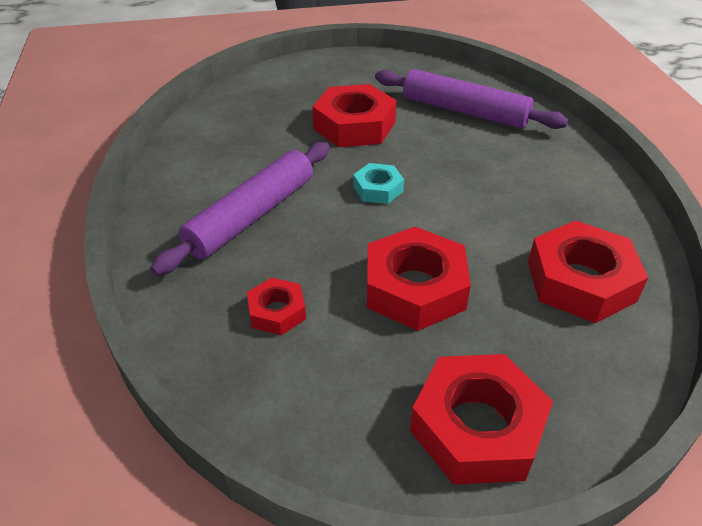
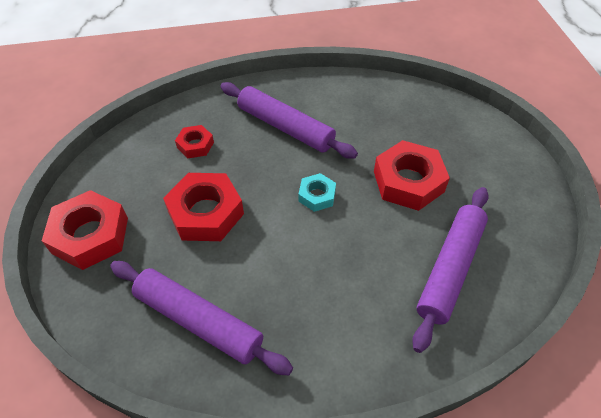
camera: 90 degrees right, 10 degrees up
(580, 281) = (199, 321): red nut -> purple rolling pin

